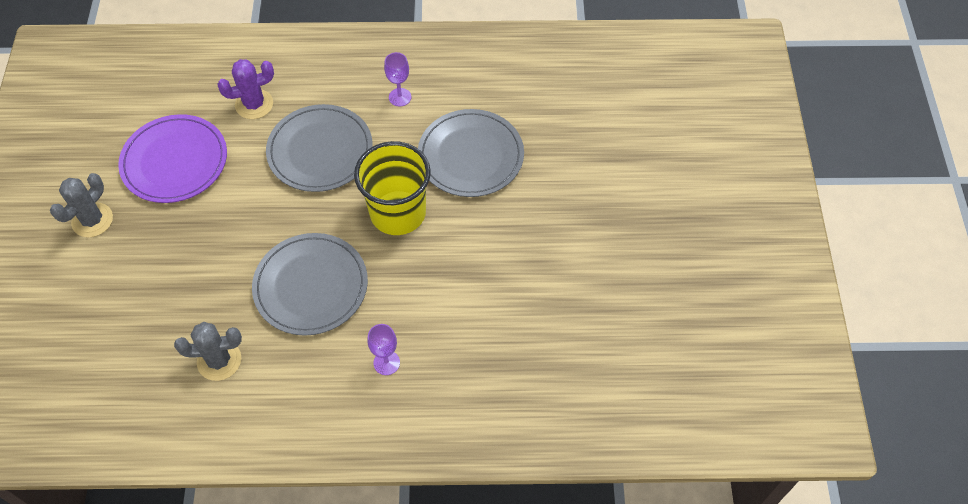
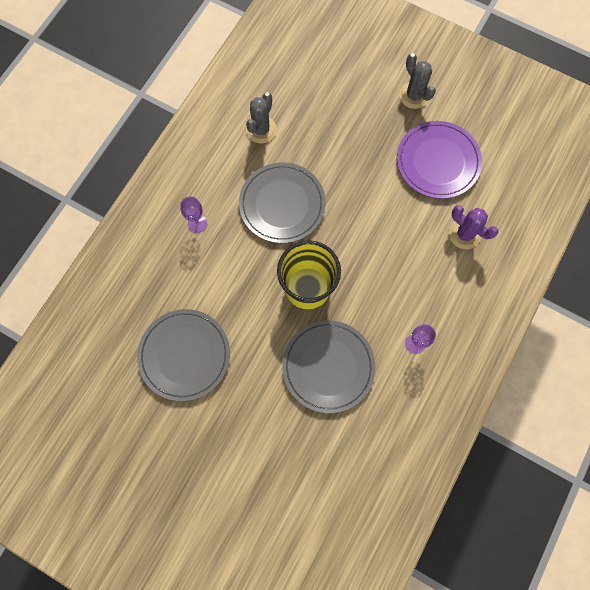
camera: 120 degrees right, 15 degrees up
(254, 104) = (464, 234): purple cactus -> purple cactus turned 60 degrees counterclockwise
(320, 151) = (394, 261): grey plate -> grey plate (184, 355)

